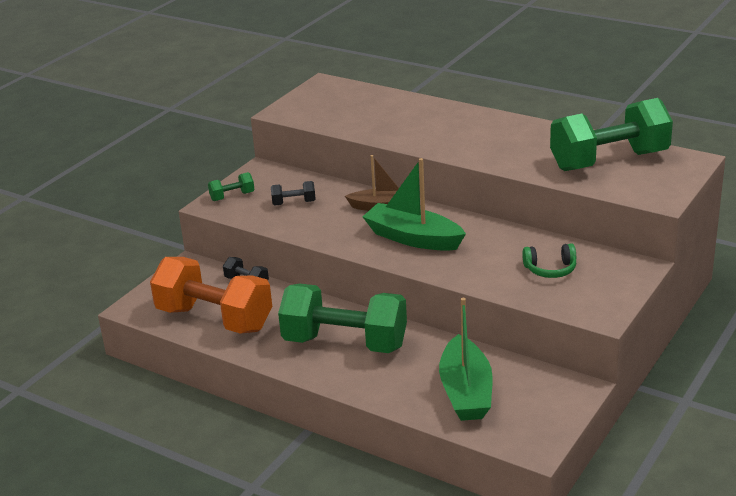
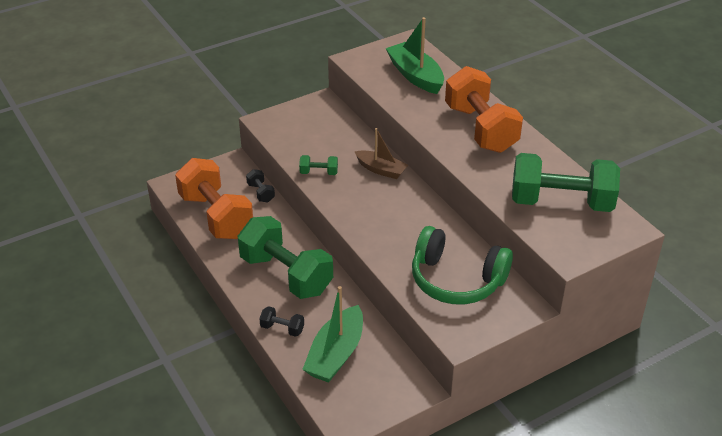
camera: 25 degrees right, 10 degrees up
(232, 196) = (283, 119): green dumbbell -> green dumbbell (319, 172)
(294, 203) = (321, 141): black dumbbell -> black dumbbell (282, 328)
(413, 238) = (379, 208): green boat -> green boat (415, 76)
(472, 129) = (480, 129): none -> orange dumbbell
(550, 269) = (456, 280): green headphones -> green headphones, size x2.09

